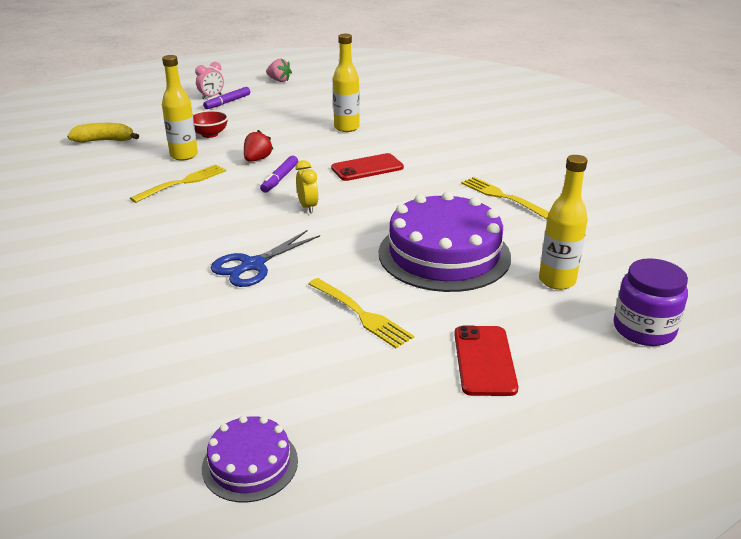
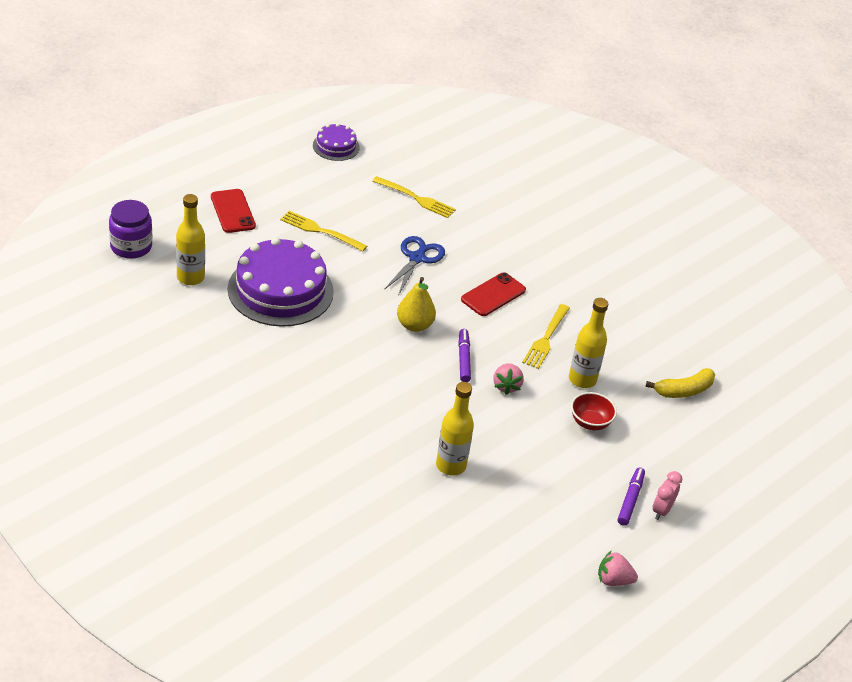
camera: 155 degrees right, 10 degrees up
(257, 159) = (506, 386): red strawberry -> pink strawberry
(308, 207) = (414, 325): yellow clock -> yellow pear
(367, 168) = (390, 391): red phone -> red phone (493, 295)
(503, 197) = (245, 368): yellow fork -> yellow fork (416, 198)

